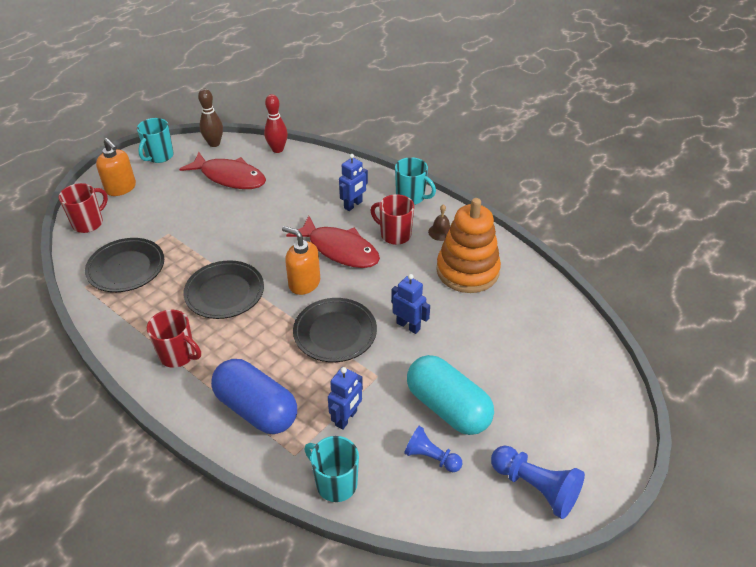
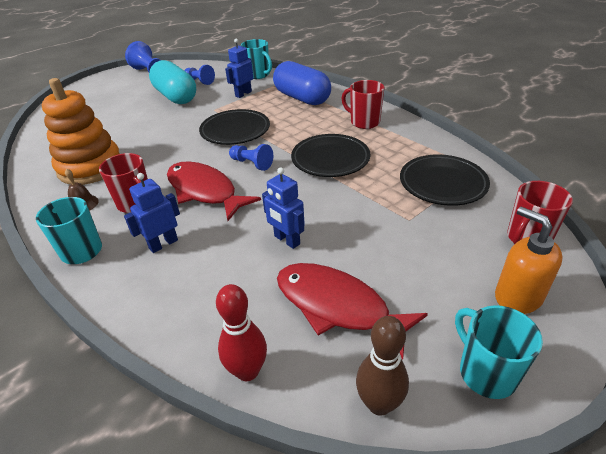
camera: 170 degrees left, 5 degrees down
(159, 156) = (485, 372): turquoise mug -> turquoise mug turned 60 degrees counterclockwise
(304, 283) = (252, 164): orange soap dispenser -> blue pawn
(408, 326) = (173, 133): blue robot -> blue robot (286, 240)

